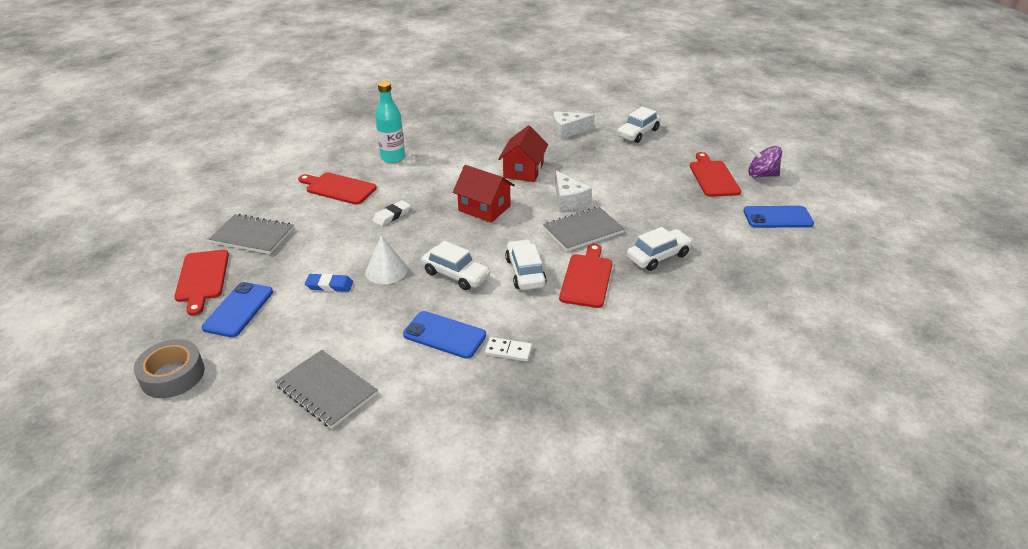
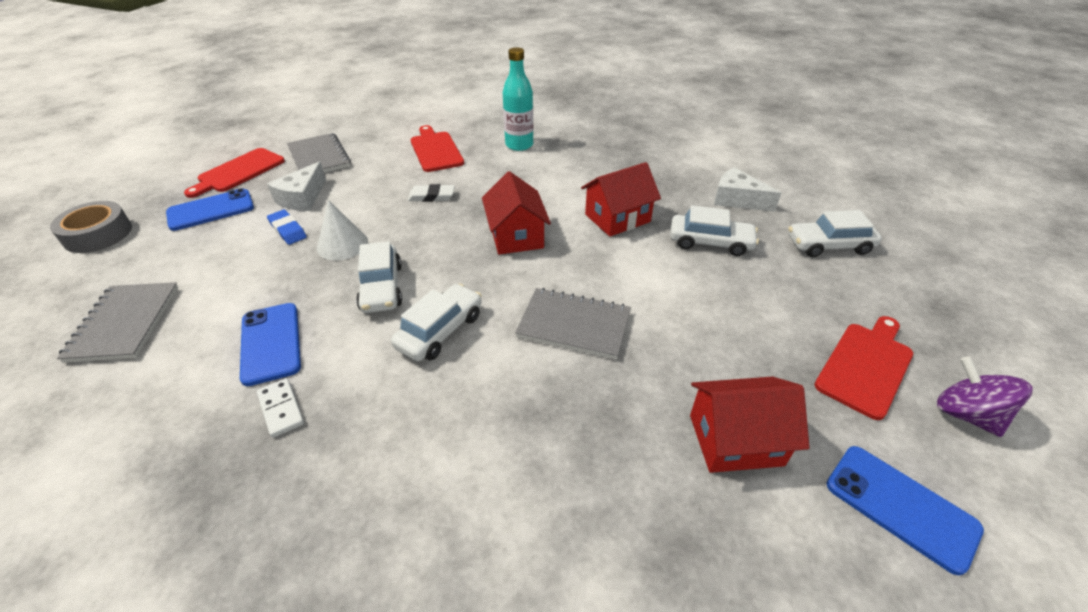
camera: 45 degrees right, 5 degrees up
(568, 200) = (615, 278): white cheese -> white cheese (302, 198)
(587, 278) = (486, 387): red cutting board -> none
(658, 256) = (612, 425): white car -> white car (710, 242)
(706, 231) = (735, 440): none -> red house

